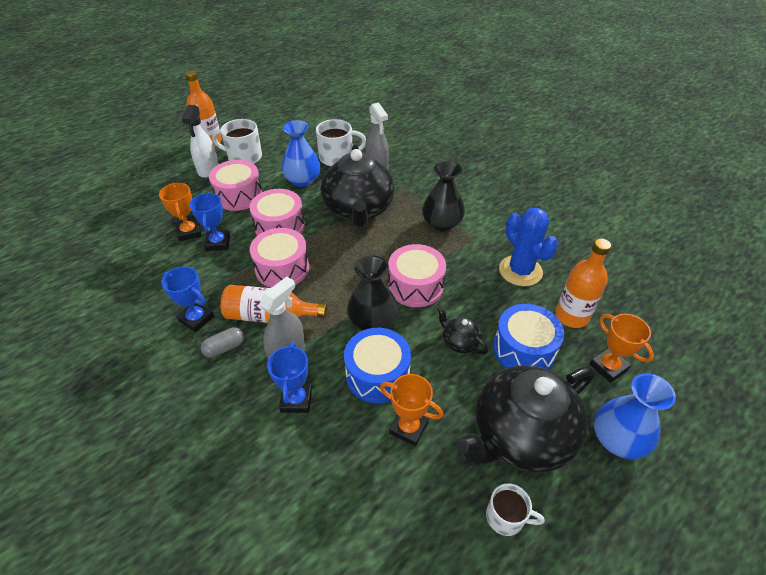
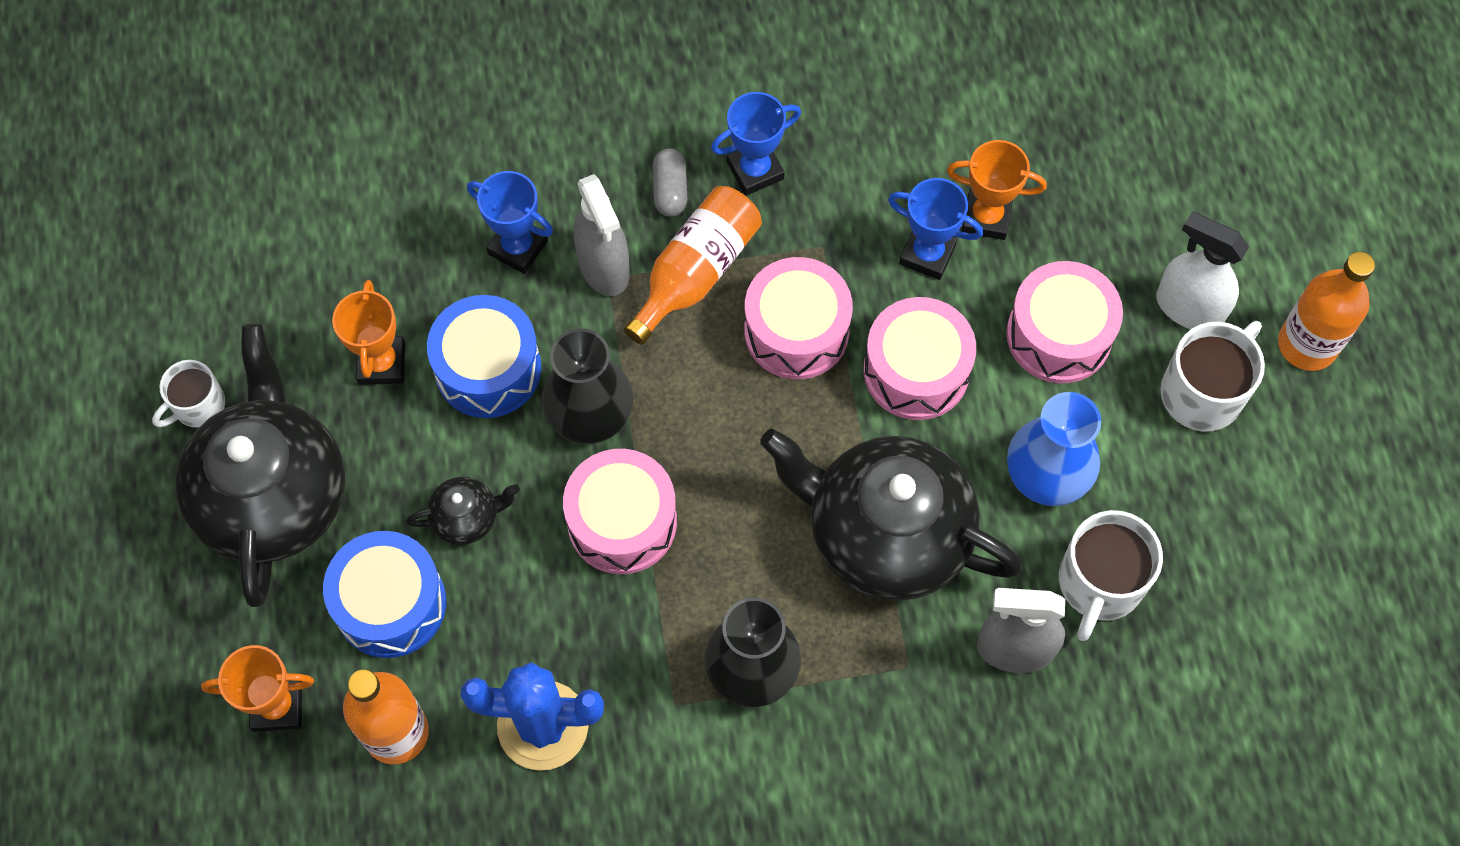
camera: 120 degrees right, 20 degrees up
(408, 428) = (382, 363): orange trophy -> orange trophy turned 60 degrees counterclockwise
(617, 439) = (179, 618): blue vase -> none

